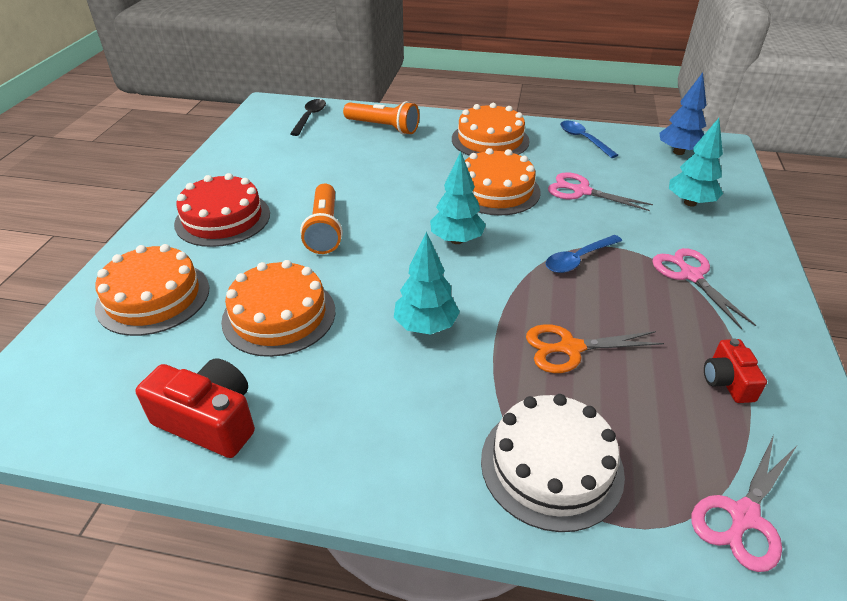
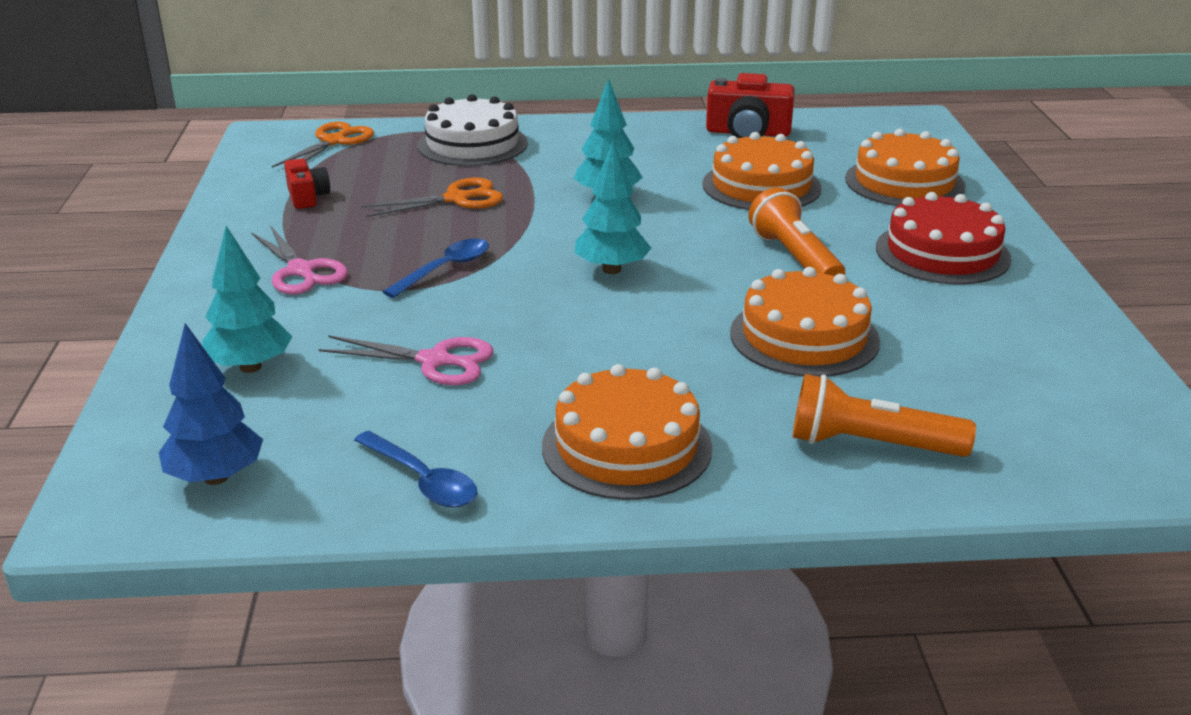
camera: 165 degrees right, 10 degrees down
(310, 117) = (1052, 447): black spoon -> none
(496, 190) = (580, 342): orange cake -> orange cake (804, 337)
(744, 516) = (334, 141): pink scissors -> orange scissors

